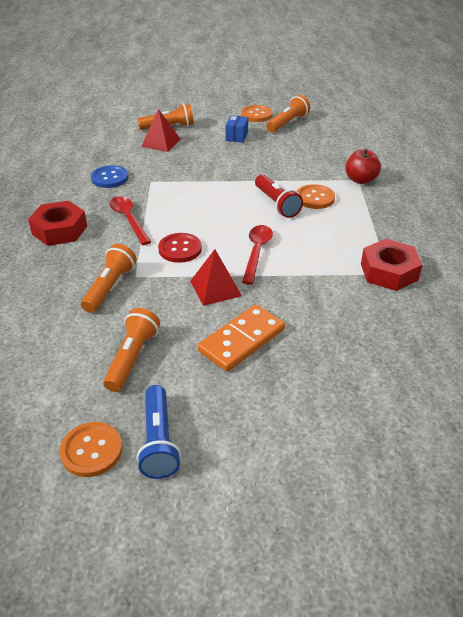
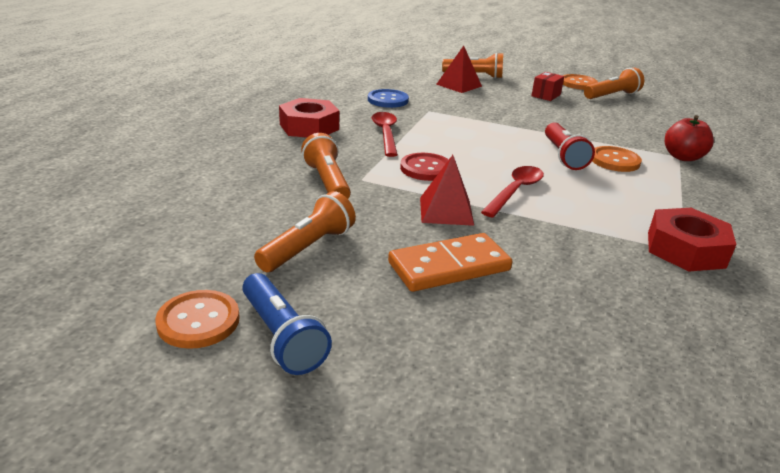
camera: 20 degrees right, 10 degrees down
(110, 287) = (327, 182): orange flashlight -> orange flashlight turned 60 degrees counterclockwise
(158, 441) = (282, 337): blue flashlight -> blue flashlight turned 45 degrees counterclockwise
(236, 136) = (546, 95): blue box -> red box

